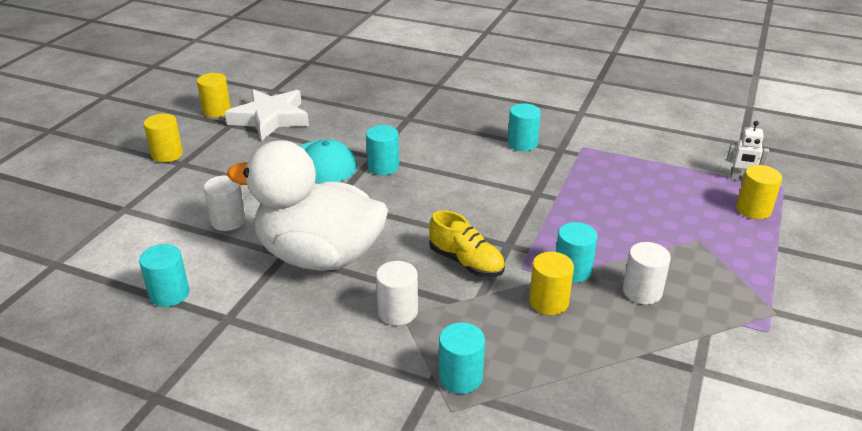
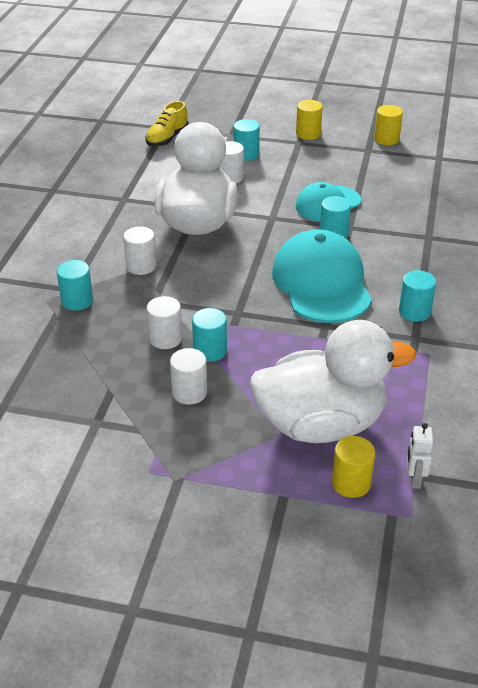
camera: 80 degrees right, 5 degrees up
(169, 294) = (143, 173): turquoise cylinder -> turquoise cylinder (246, 154)
(270, 118) = (387, 166): white star -> none
(466, 185) = (321, 283): none -> turquoise cap
(466, 262) = (207, 292): yellow shoe -> yellow shoe (167, 138)
(548, 302) = (165, 339): yellow cylinder -> white cylinder
(681, 215) = (321, 424): none -> white duck

